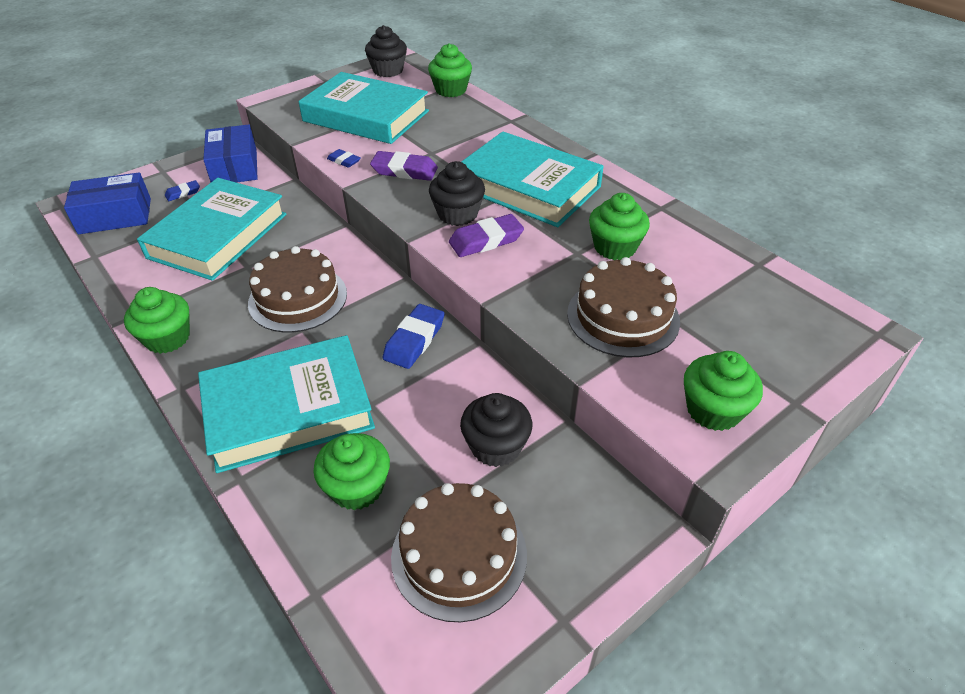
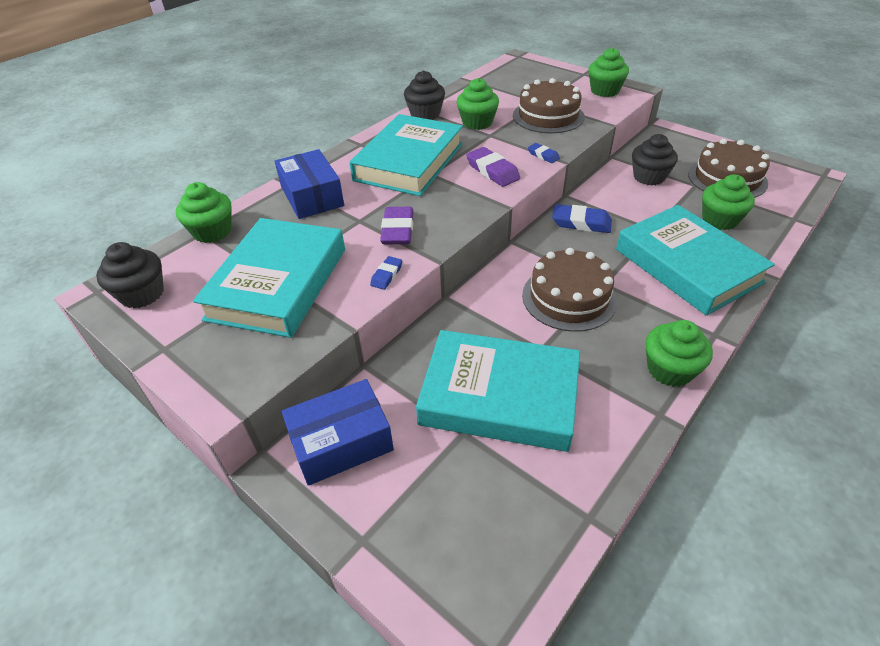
camera: 100 degrees left, 0 degrees up
(115, 216) = (495, 544): blue box -> blue box (312, 196)
(183, 193) = (419, 478): blue eraser -> blue eraser (543, 155)
(457, 214) = (462, 189): black cupcake -> black cupcake (425, 114)

